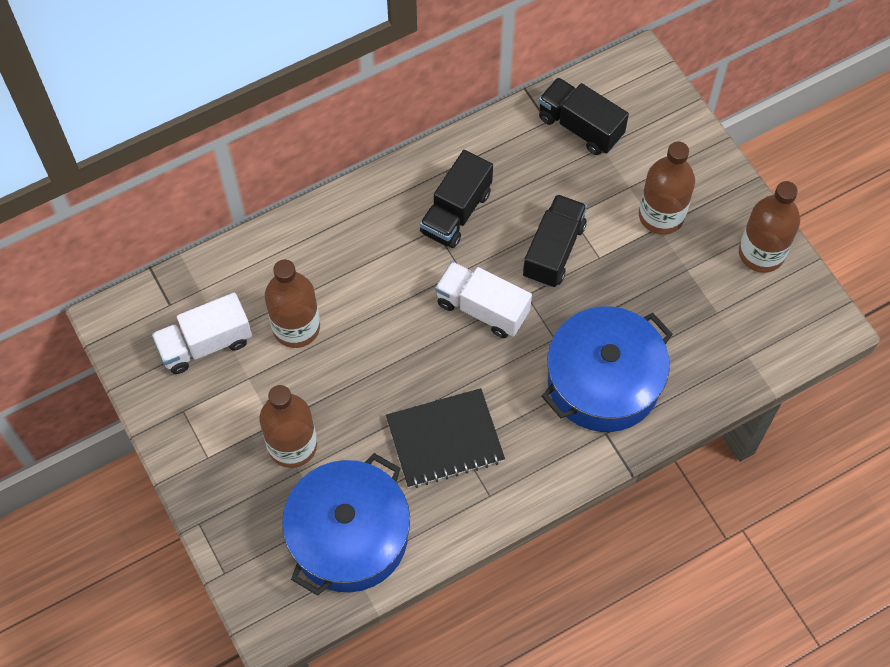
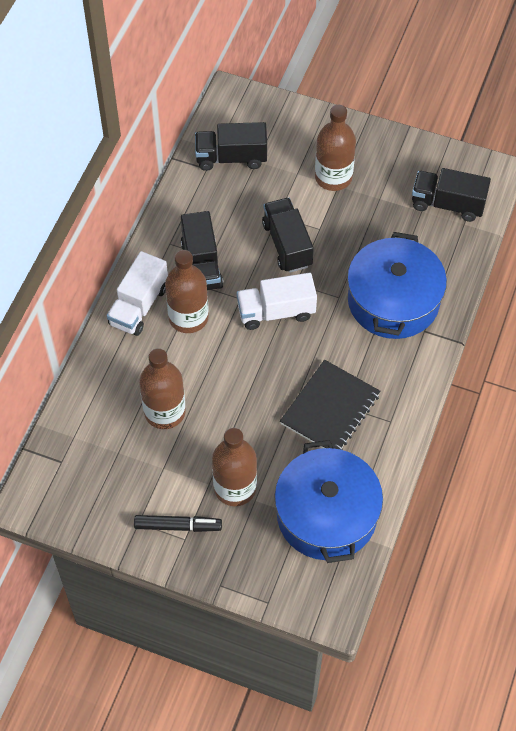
camera: 40 degrees left, 5 degrees down
(205, 344) = (112, 468): white truck -> white truck (139, 306)
(212, 441) = (178, 526): none -> black marker
(750, 324) = (447, 204): none -> black truck
(761, 253) = (414, 158): brown bottle -> brown bottle (188, 317)

